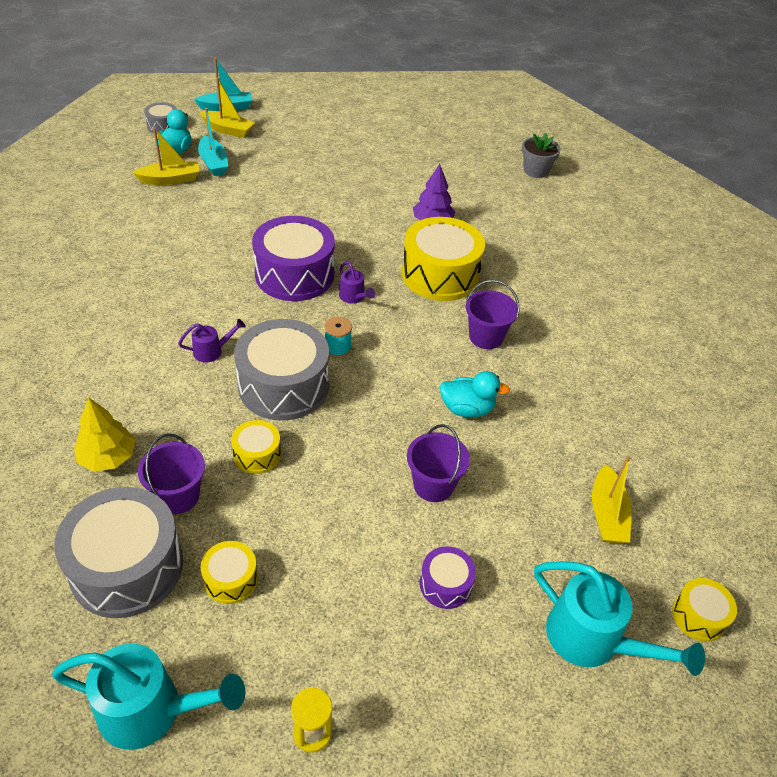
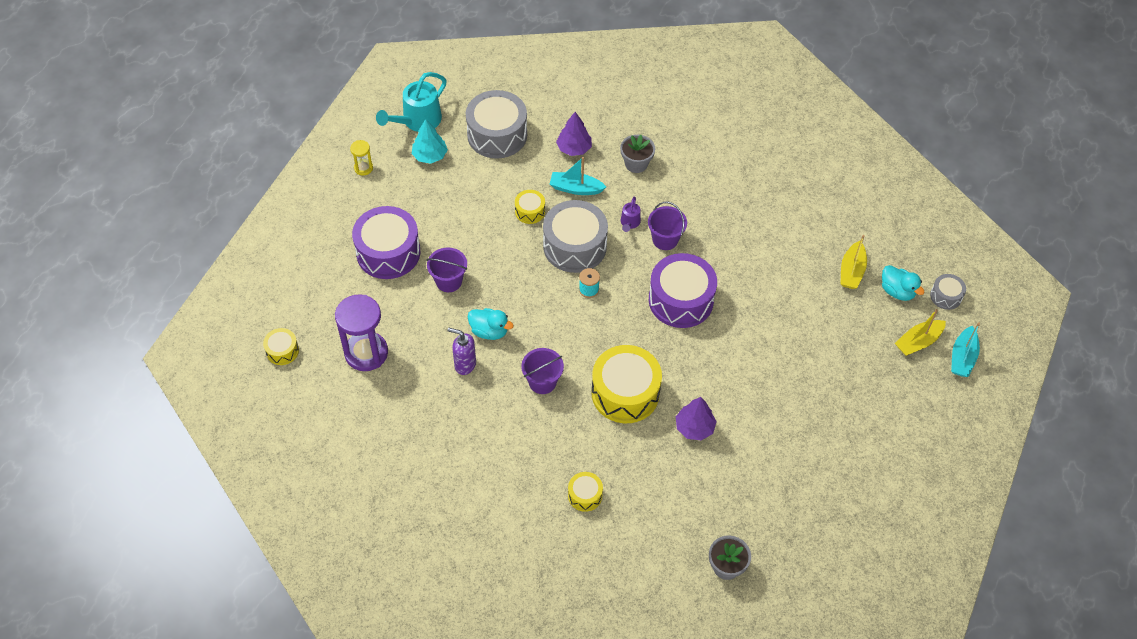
camera: 125 degrees right, 10 degrees up
(104, 381) = (636, 164): none -> grey flower pot
(108, 457) = (574, 148): yellow tree -> purple tree
(178, 496) = (526, 168): purple bucket -> purple bucket (665, 239)
(213, 163) = (864, 310): turquoise boat -> turquoise boat (575, 188)
(224, 640) = (430, 156): none -> turquoise tree
(231, 579) = (459, 170): yellow drum -> yellow drum (585, 495)
(354, 297) = (633, 324): purple watering can -> none
(445, 584) = (388, 252): purple drum -> purple drum, size x2.07
(467, 409) = (489, 331): turquoise duck -> turquoise duck turned 105 degrees counterclockwise
(528, 409) = (465, 364): none -> purple soap dispenser
(594, 640) = (311, 295): turquoise watering can -> none
(607, 514) = (366, 353): yellow boat -> purple hourglass

